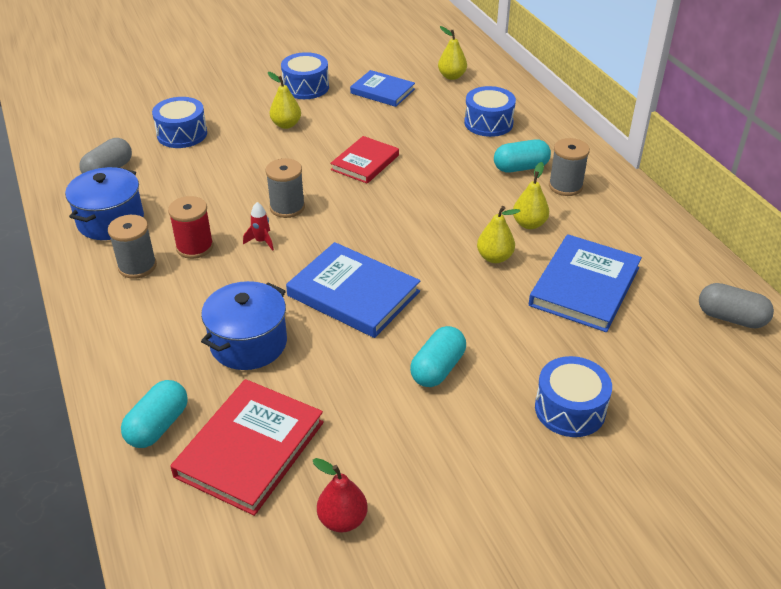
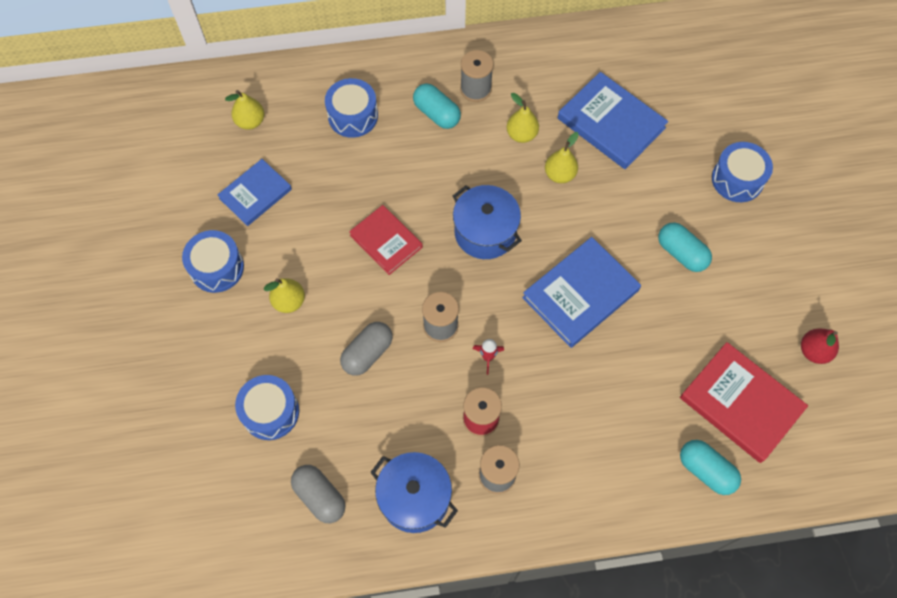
camera: 75 degrees left, 25 degrees up
(248, 343) = (624, 388): blue pot -> blue pot (485, 232)
(521, 168) = (437, 113): turquoise capsule -> turquoise capsule turned 45 degrees counterclockwise
(731, 318) = (667, 44): grey capsule -> grey capsule (367, 353)

